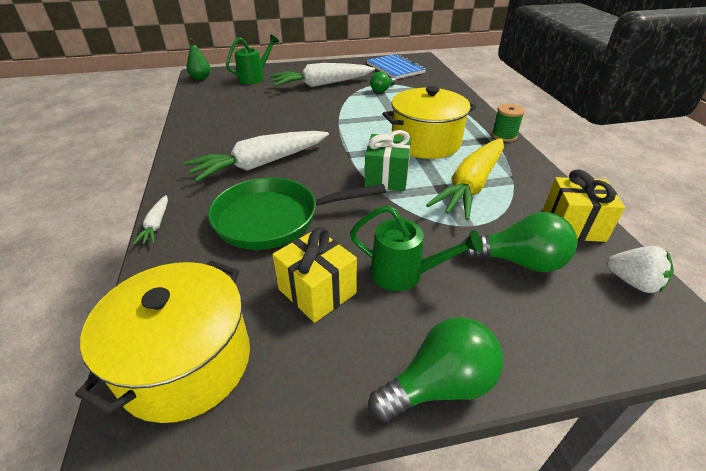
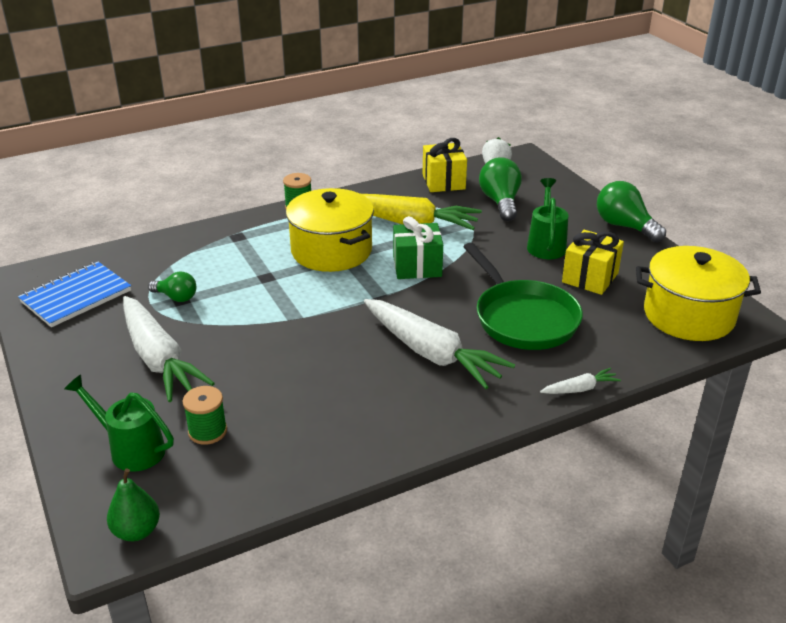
camera: 105 degrees left, 5 degrees down
(250, 93) = (207, 431): none -> green spool

